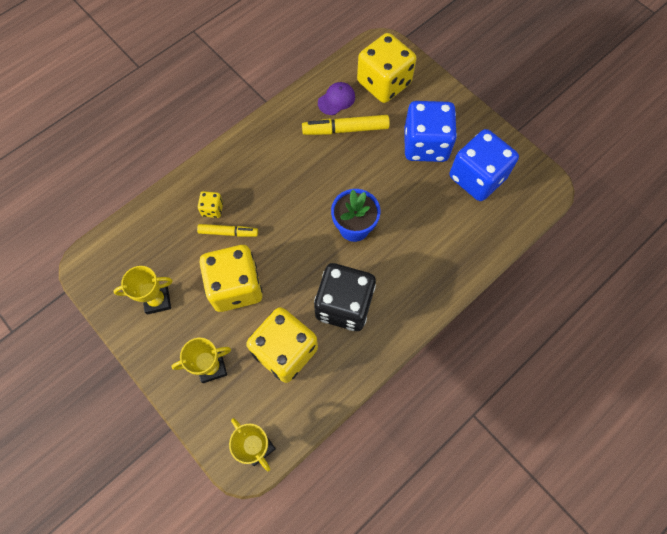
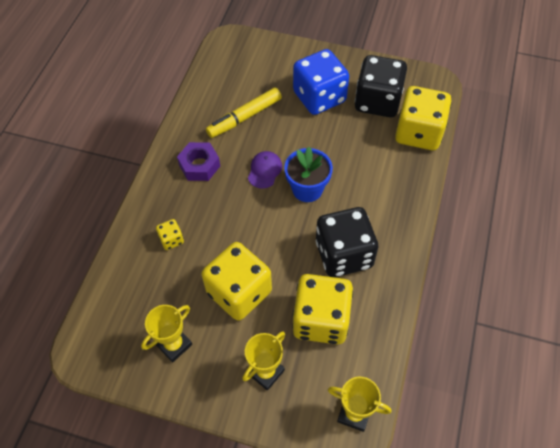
camera: 30 degrees left, 10 degrees down
(228, 232) = (200, 251): yellow marker -> none
(278, 154) = (199, 165): none -> purple nut
(336, 99) = (220, 98): purple cap -> purple cap (264, 170)
(384, 83) = (251, 67): yellow dice -> yellow dice (418, 133)
(477, 177) = (377, 101): blue dice -> black dice

